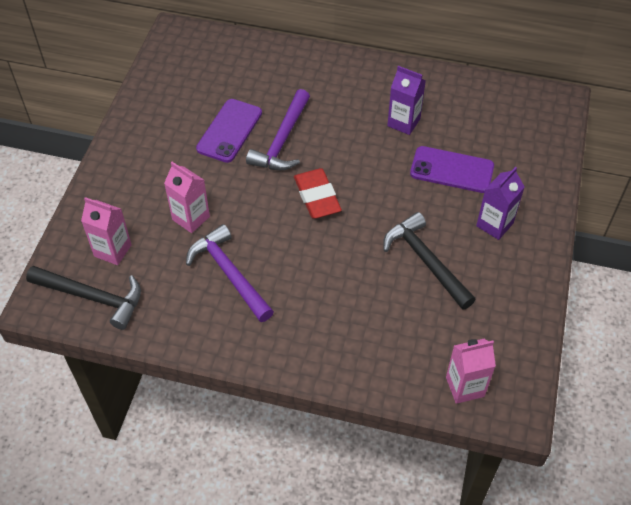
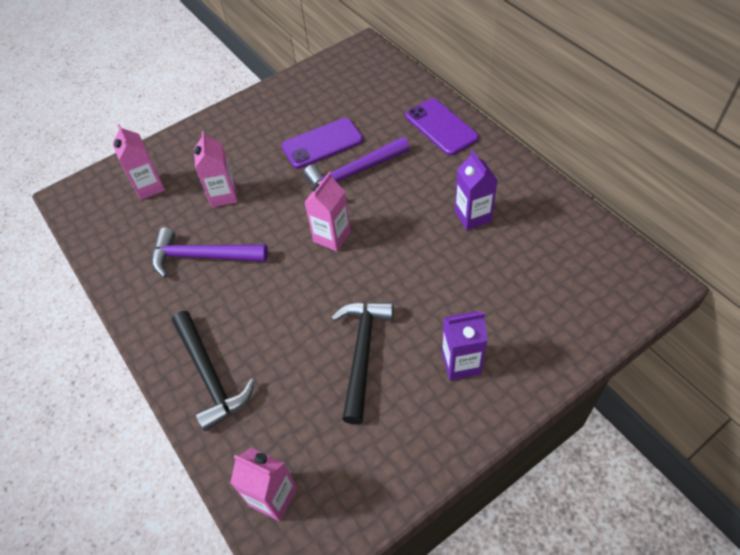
camera: 45 degrees right, 0 degrees up
(92, 297) = (101, 213): black hammer -> black hammer (210, 375)
(229, 274) = (202, 257): purple hammer -> purple hammer turned 90 degrees counterclockwise
(317, 197) = (332, 236): red eraser -> pink carton
(451, 170) = (473, 285): purple phone -> purple phone (441, 127)

